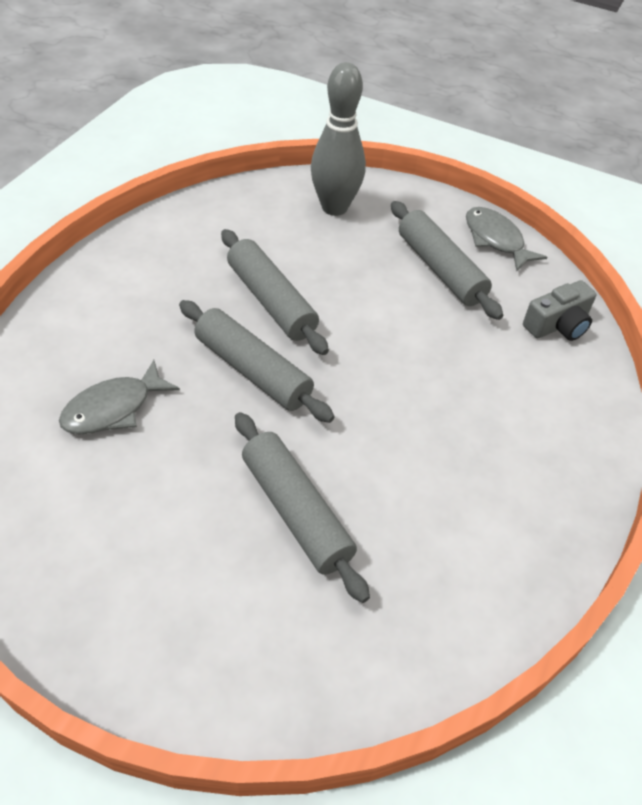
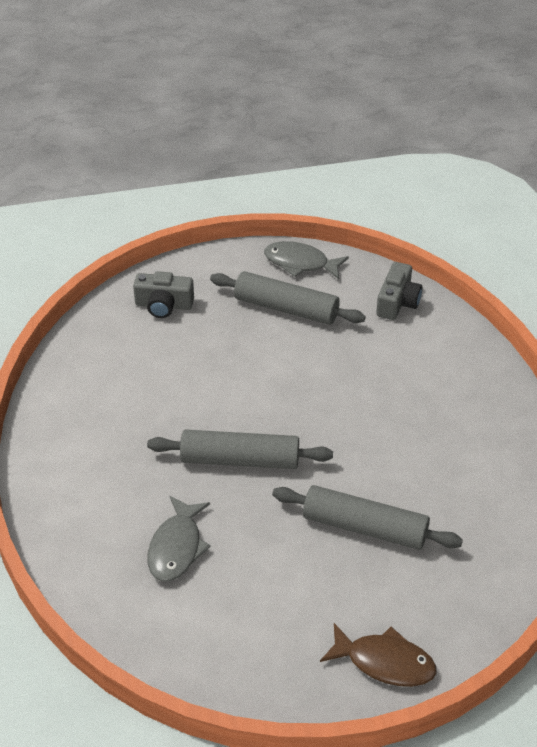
camera: 35 degrees left, 5 degrees down
(165, 662) = (384, 662): none -> brown fish
(271, 301) = (197, 404): grey rolling pin -> none
(334, 207) = (164, 305): grey bowling pin -> grey camera

